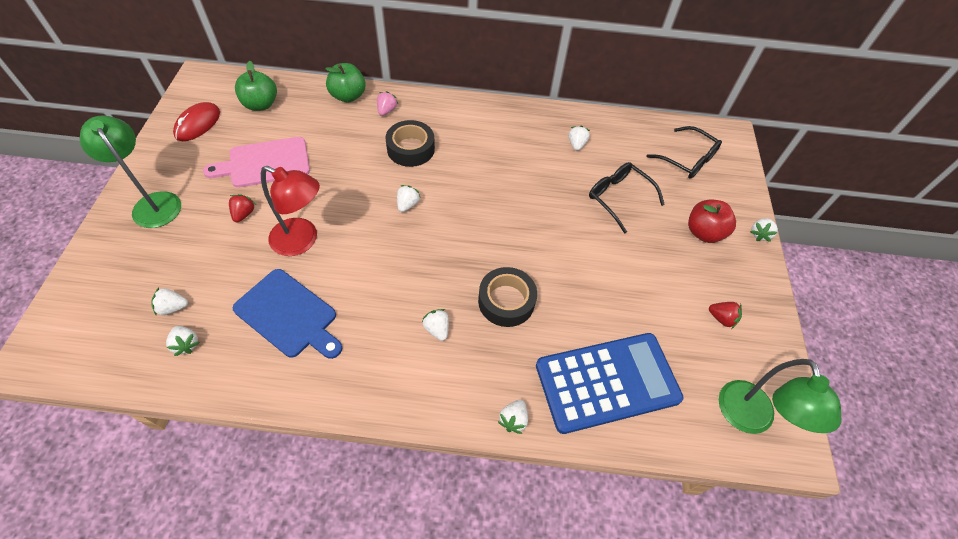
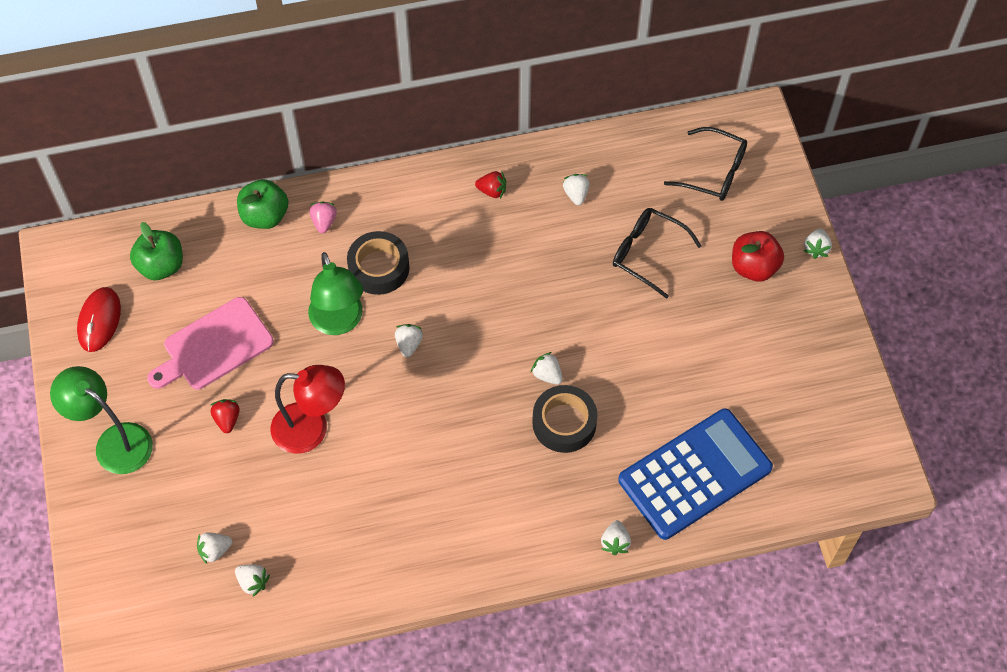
camera: 15 degrees left, 5 degrees up
(289, 315) = (342, 516): blue cutting board -> none
(437, 329) = (504, 478): white strawberry -> white strawberry (547, 374)
(721, 318) = (794, 366): red strawberry -> red strawberry (492, 191)
(749, 419) = (841, 464): green lamp -> green lamp (339, 322)

